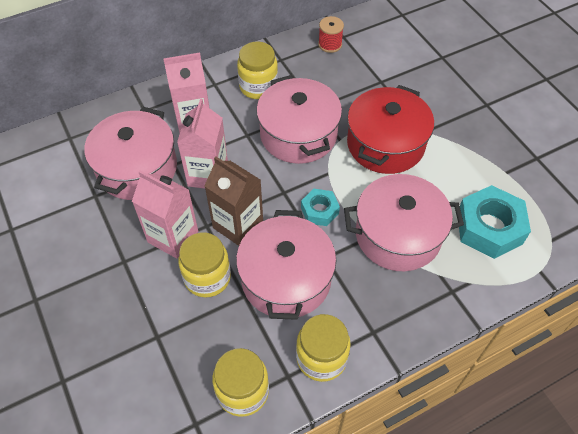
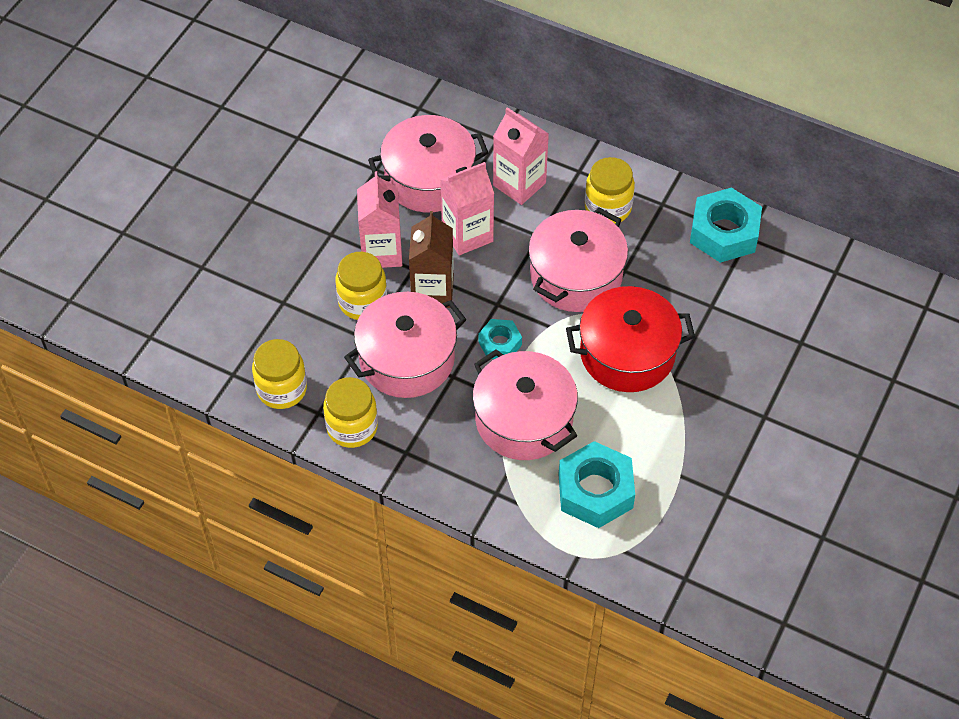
camera: 55 degrees right, 0 degrees up
(330, 44) = (724, 232): red spool -> turquoise nut

